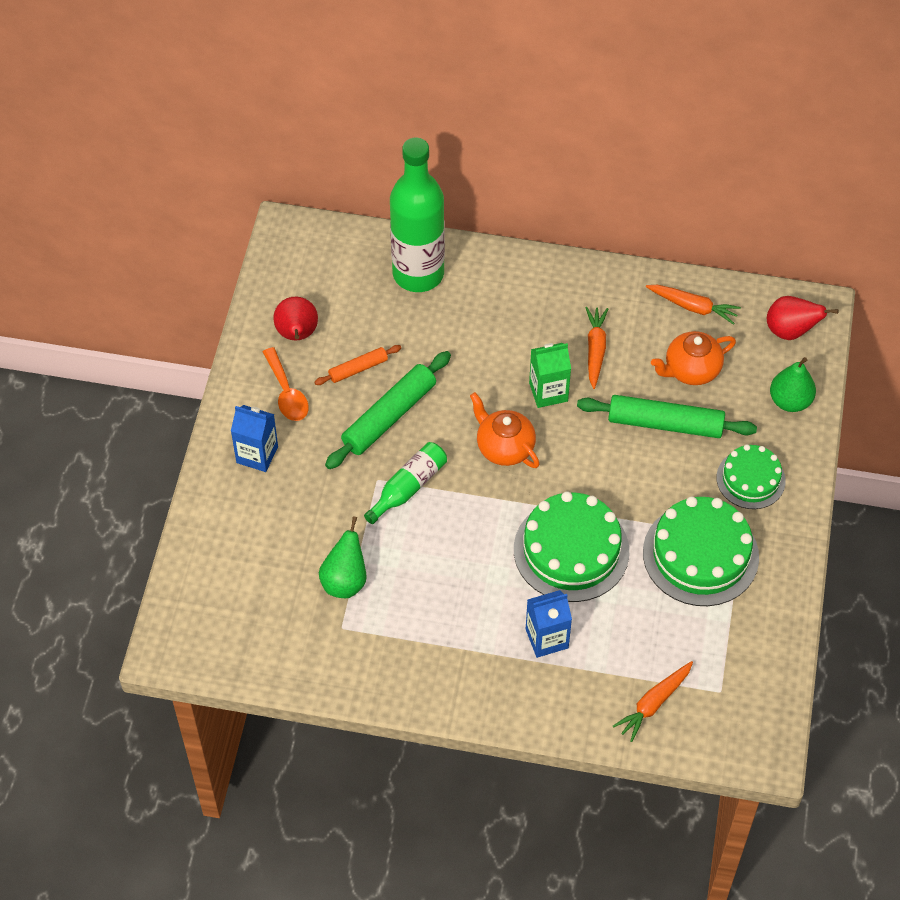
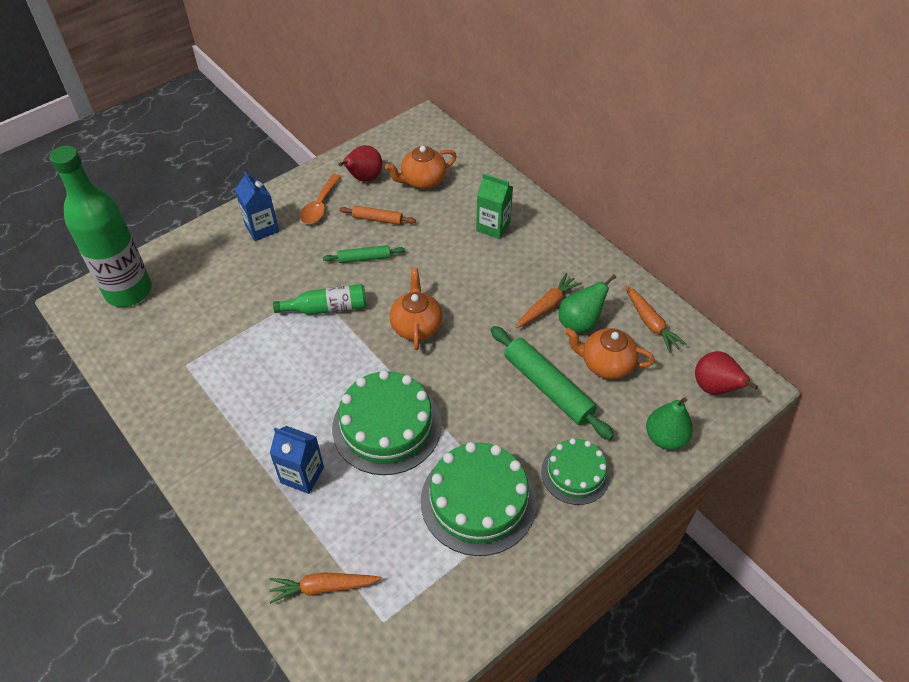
camera: 40 degrees right, 5 degrees down
(345, 581) = (222, 337): green pear -> green pear (580, 323)
(357, 299) = (422, 181): none -> orange teapot
(389, 416) = (364, 258): green rolling pin -> green rolling pin, size x0.54
(418, 274) = (476, 189): green bottle -> green bottle (128, 291)
(548, 392) = (485, 311): green carton -> green carton (493, 226)

